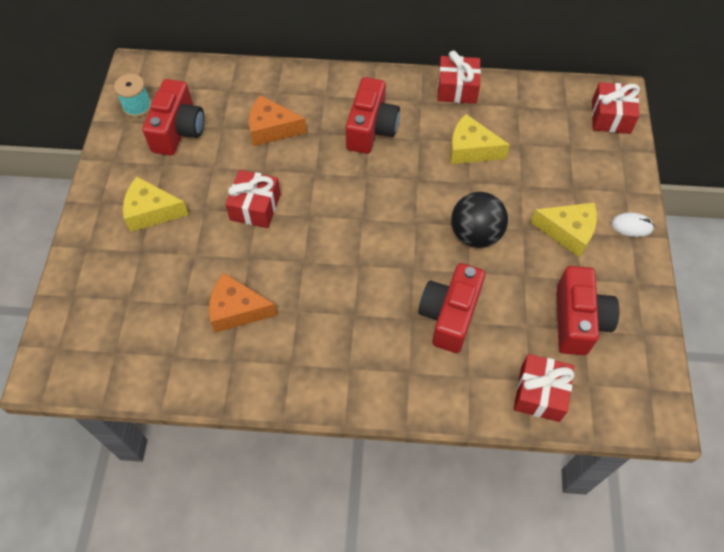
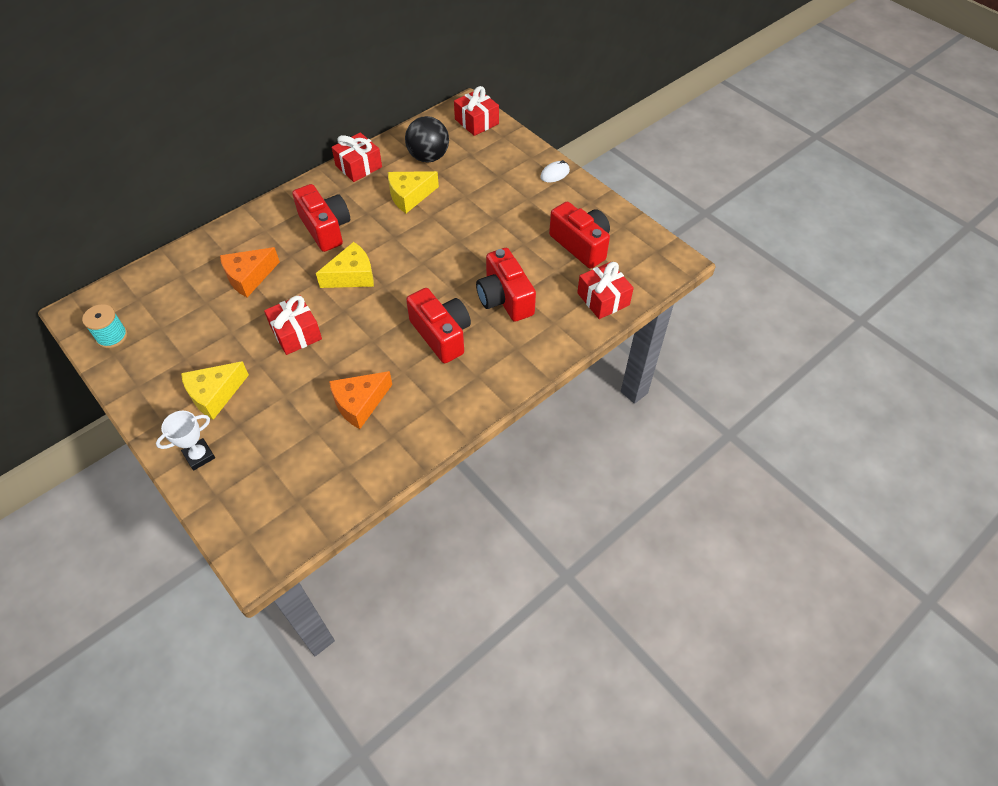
camera: 45 degrees left, 5 degrees down
(94, 253) = (199, 456): none -> white trophy
(178, 130) = (171, 328): red camera -> red camera (441, 335)
(475, 234) = (469, 242): black ball -> black ball (428, 157)
(568, 232) = (522, 202): yellow cheese -> yellow cheese (352, 276)

